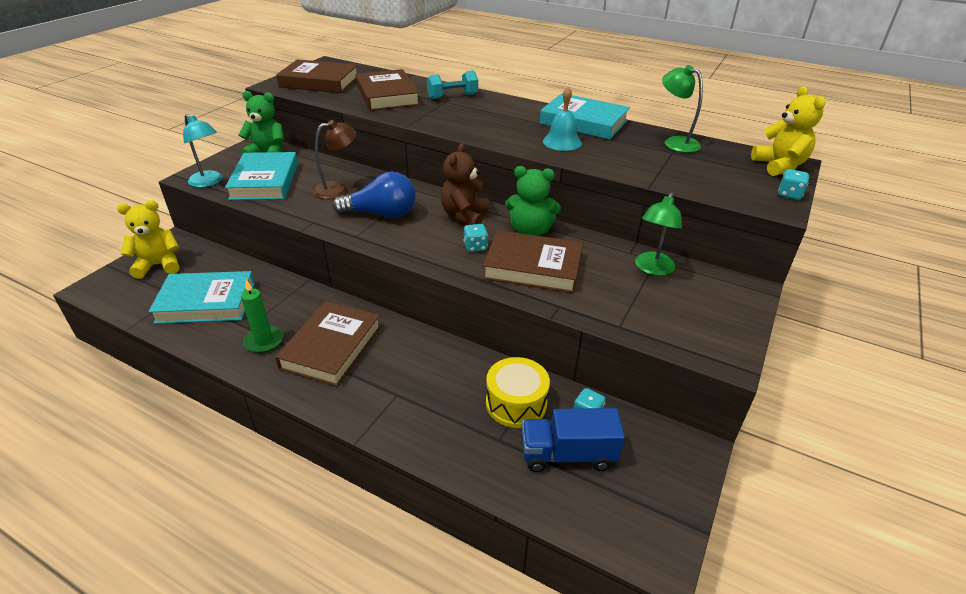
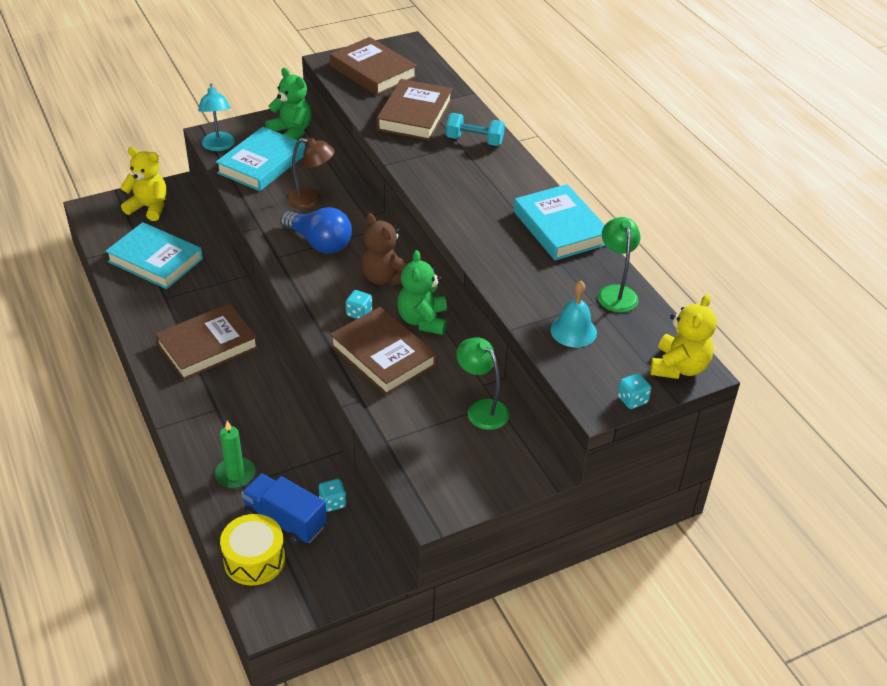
camera: 35 degrees right, 5 degrees up
(264, 341) = (166, 316): green candle -> green candle (235, 474)
(464, 216) = (385, 278): brown teddy bear -> brown teddy bear turned 90 degrees counterclockwise
(516, 403) = (291, 464): yellow drum -> yellow drum (254, 559)
(530, 231) = (423, 320): green teddy bear -> green teddy bear turned 45 degrees clockwise
(562, 142) = (504, 243): turquoise bell -> turquoise bell (573, 331)
(652, 269) = (481, 409): green lamp -> green lamp turned 75 degrees clockwise

